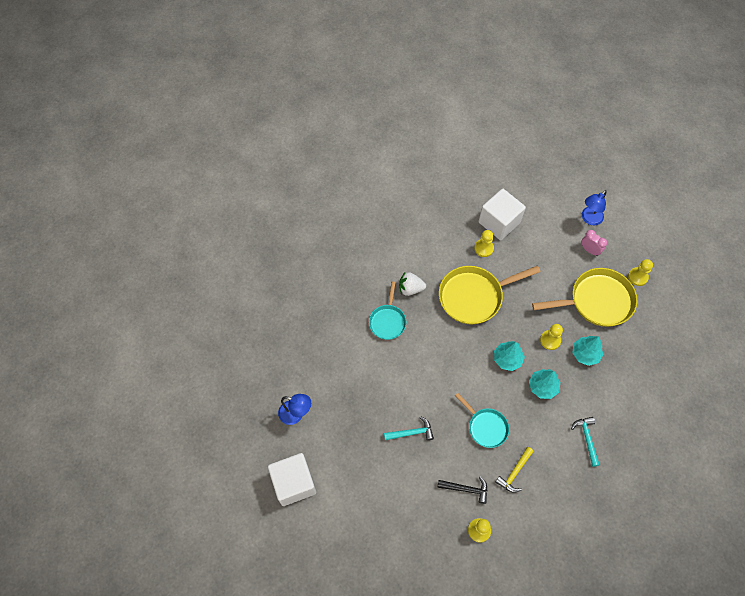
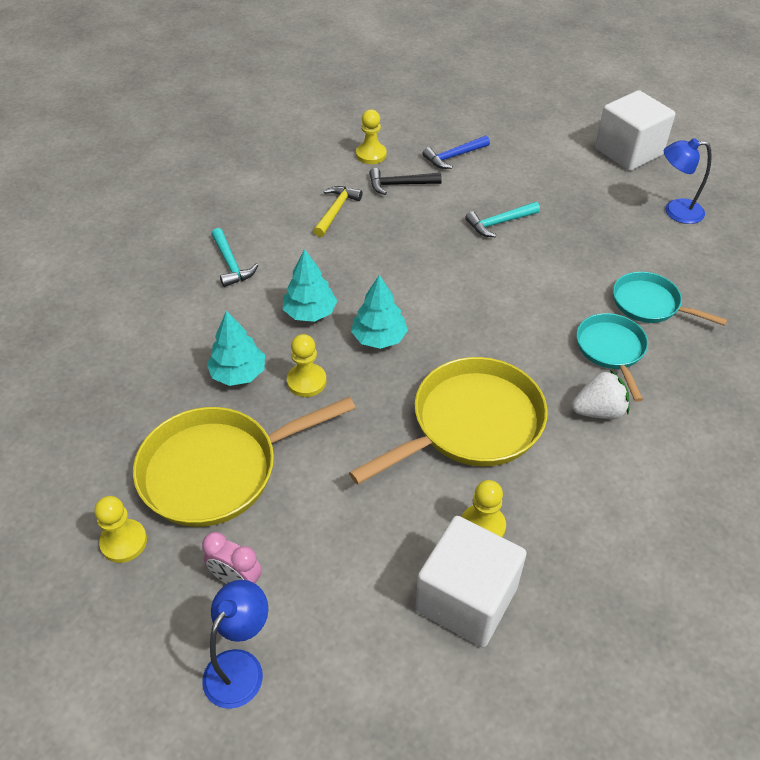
camera: 165 degrees right, 15 degrees down
(419, 511) = (454, 157): none -> blue hammer
(485, 427) = (391, 249): turquoise pan -> turquoise pan (650, 304)

